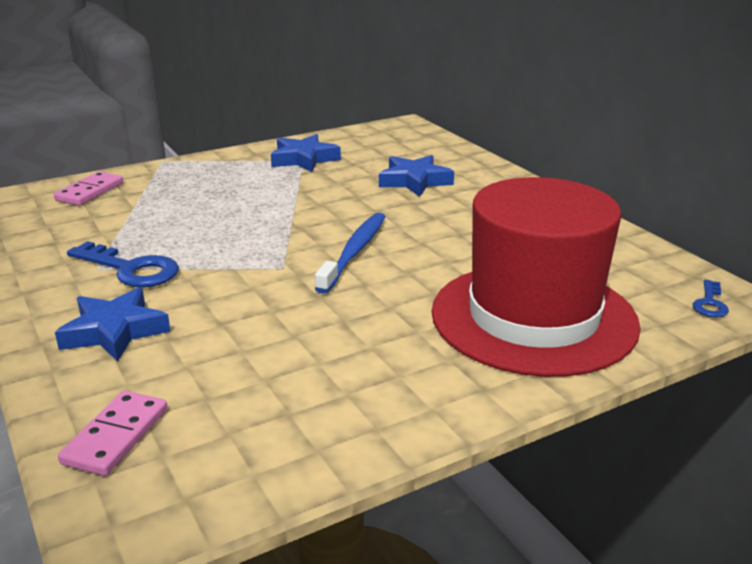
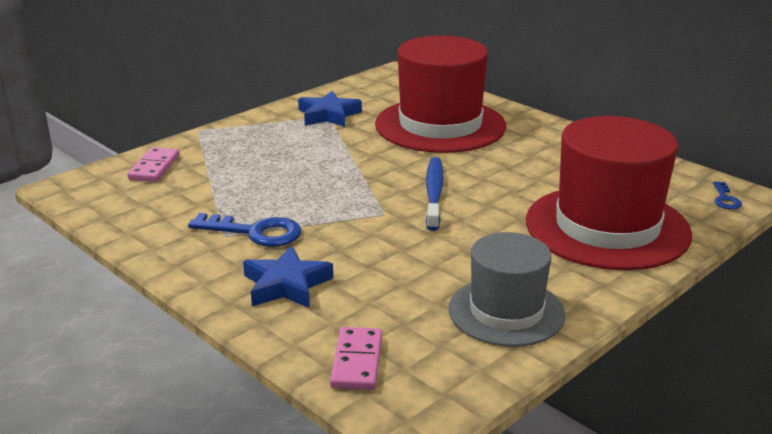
camera: 15 degrees left, 0 degrees up
(337, 403) = (506, 311): none -> grey hat
(414, 181) = (440, 125): blue star -> red hat

